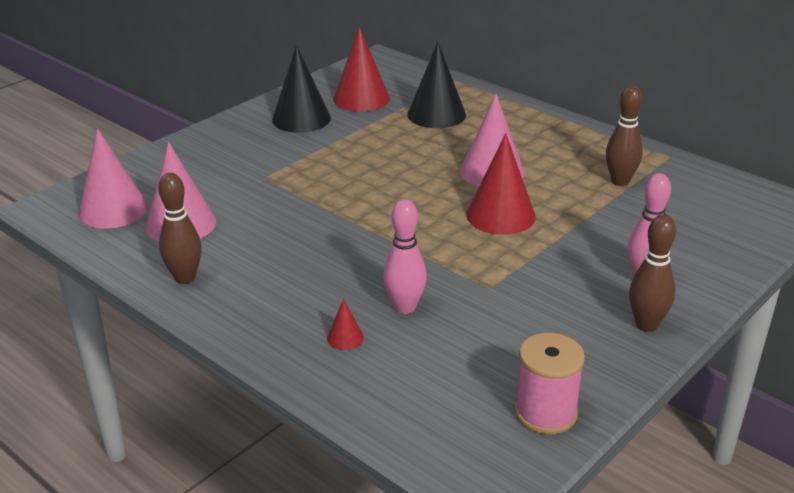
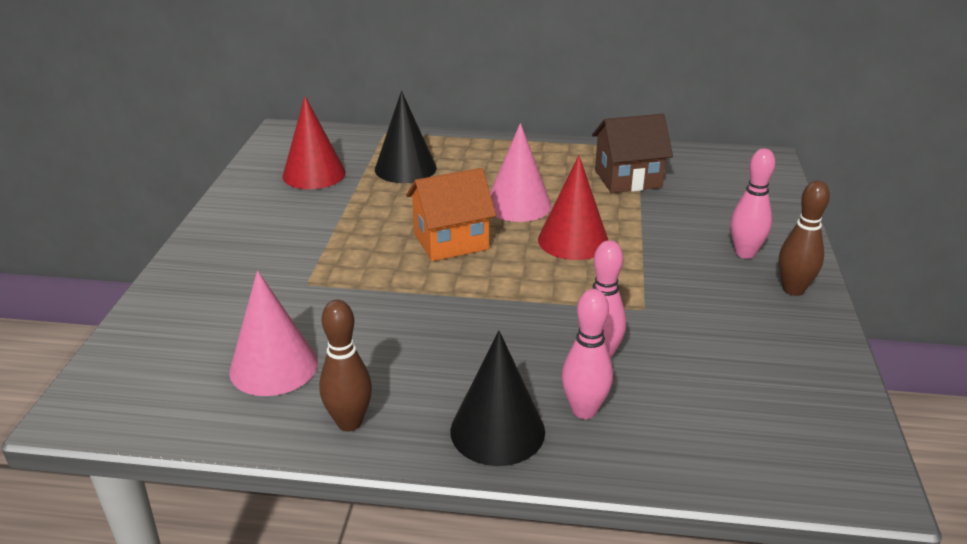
camera: 35 degrees left, 0 degrees up
(113, 210) = (170, 382): pink cone -> none
(301, 119) = (275, 212): black cone -> black cone (497, 431)
(345, 338) = (584, 410): red cone -> pink bowling pin
(401, 182) = (451, 241): none -> orange house
(546, 413) = (821, 398): pink spool -> none
(620, 181) = (628, 179): brown bowling pin -> brown house

